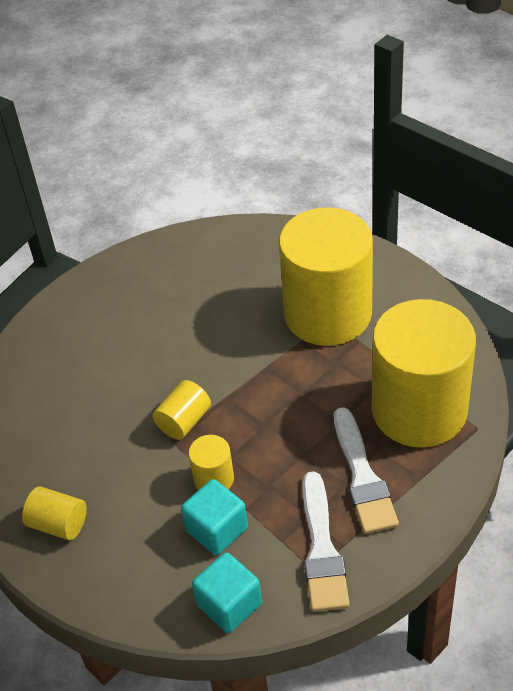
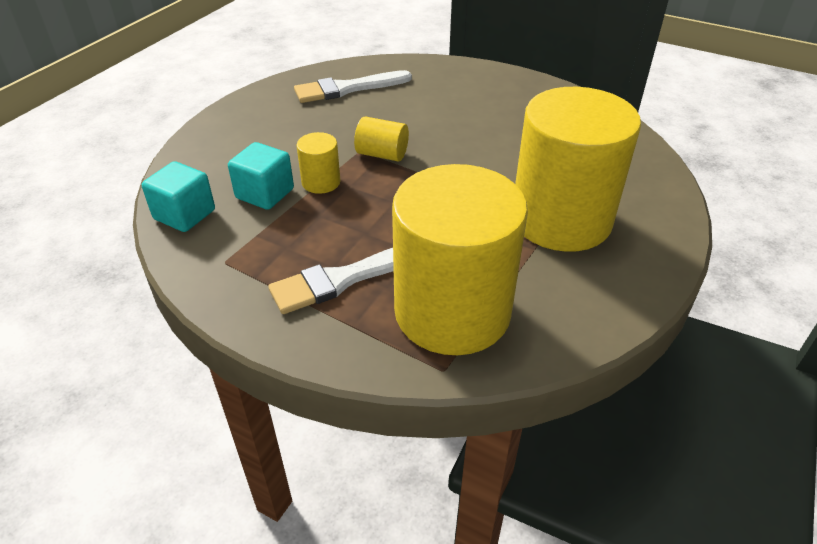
camera: 70 degrees right, 5 degrees down
(58, 524) = (261, 115): yellow cylinder -> none
(322, 549) = (249, 263): white brush -> white brush (347, 89)

